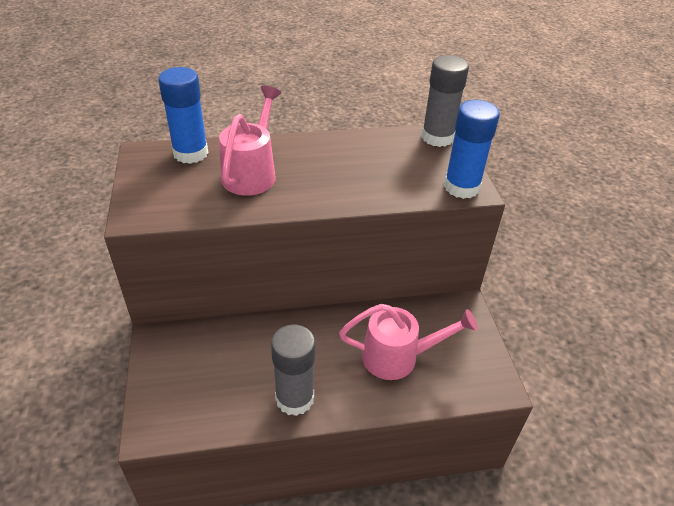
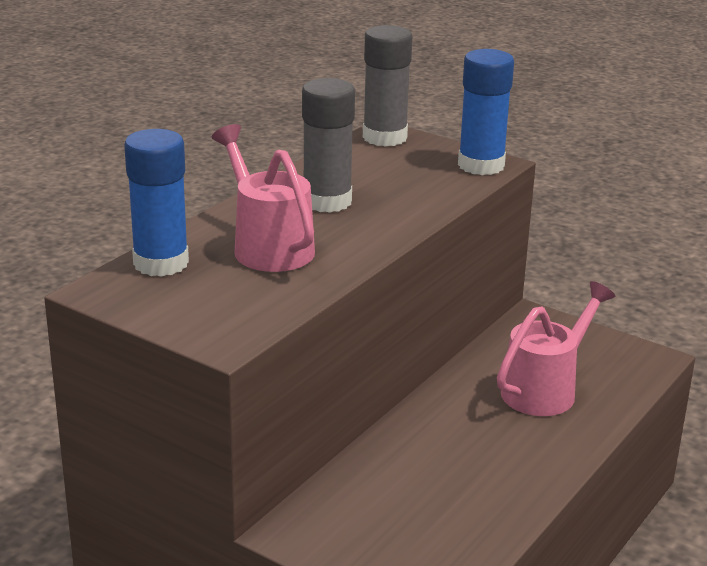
camera: 45 degrees left, 15 degrees down
(294, 398) = (515, 478): grey glue stick -> grey glue stick (327, 201)

